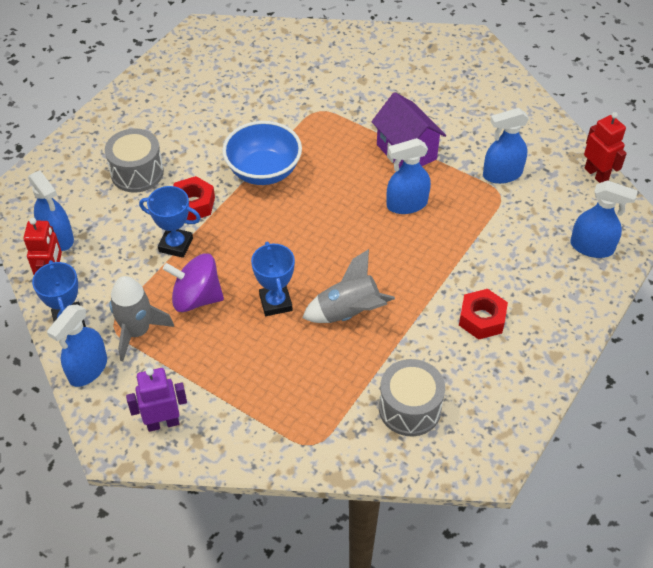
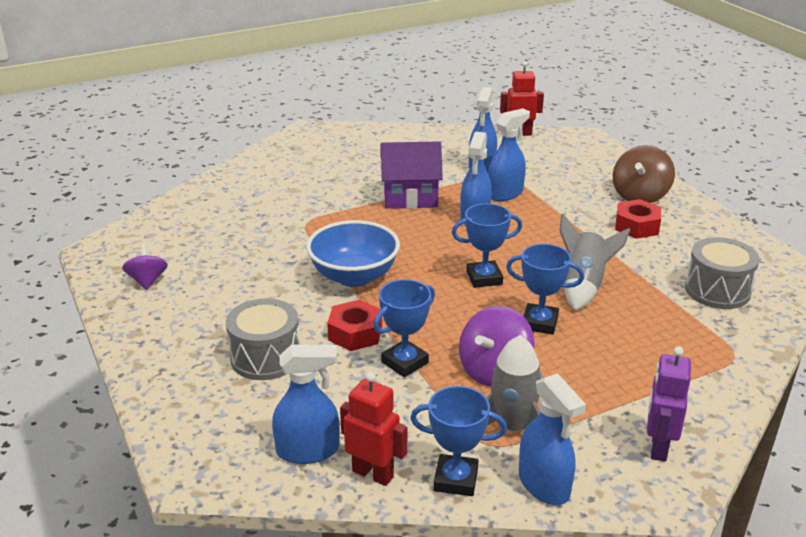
camera: 60 degrees left, 20 degrees down
(183, 73) = (147, 281): none -> purple spinning top
(316, 246) = (484, 278): none -> blue trophy
(544, 304) = (640, 196): none -> brown spinning top
(592, 247) = (594, 159): blue spray bottle -> blue spray bottle (505, 193)

